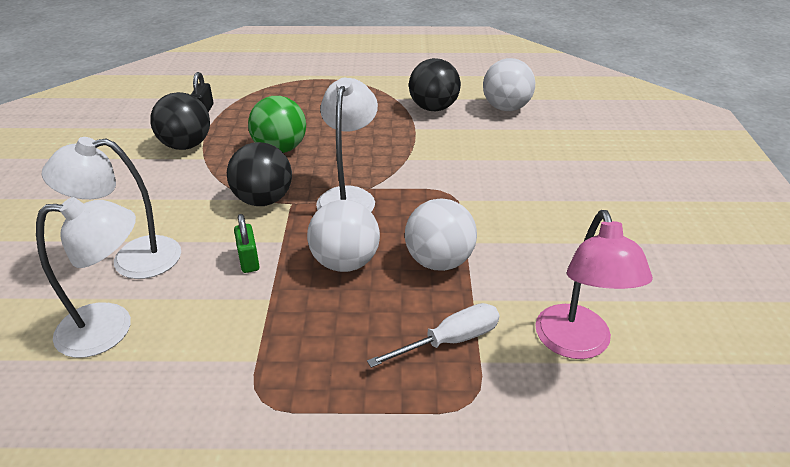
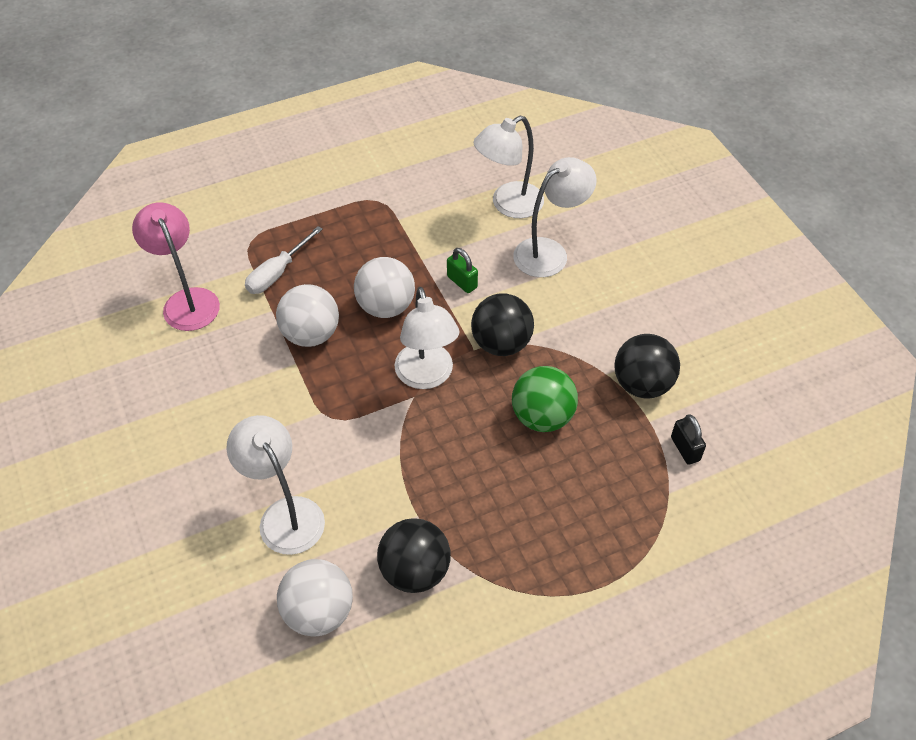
camera: 155 degrees right, 15 degrees up
(513, 151) = (285, 514): none -> white lamp

